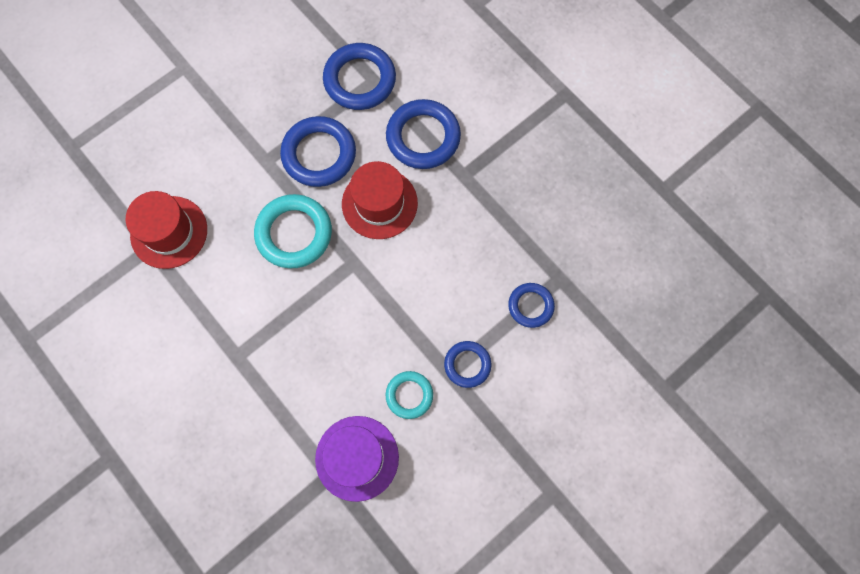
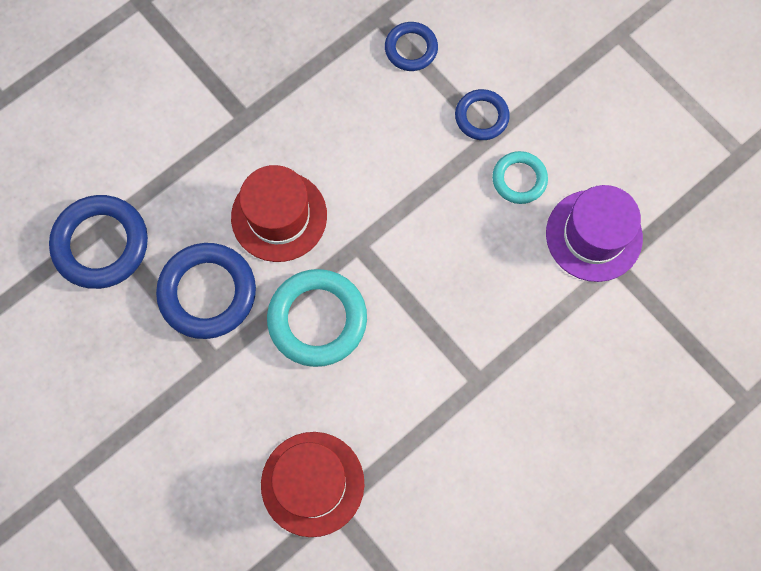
camera: 90 degrees left, 0 degrees up
(423, 137) = (190, 165): blue ring -> none

